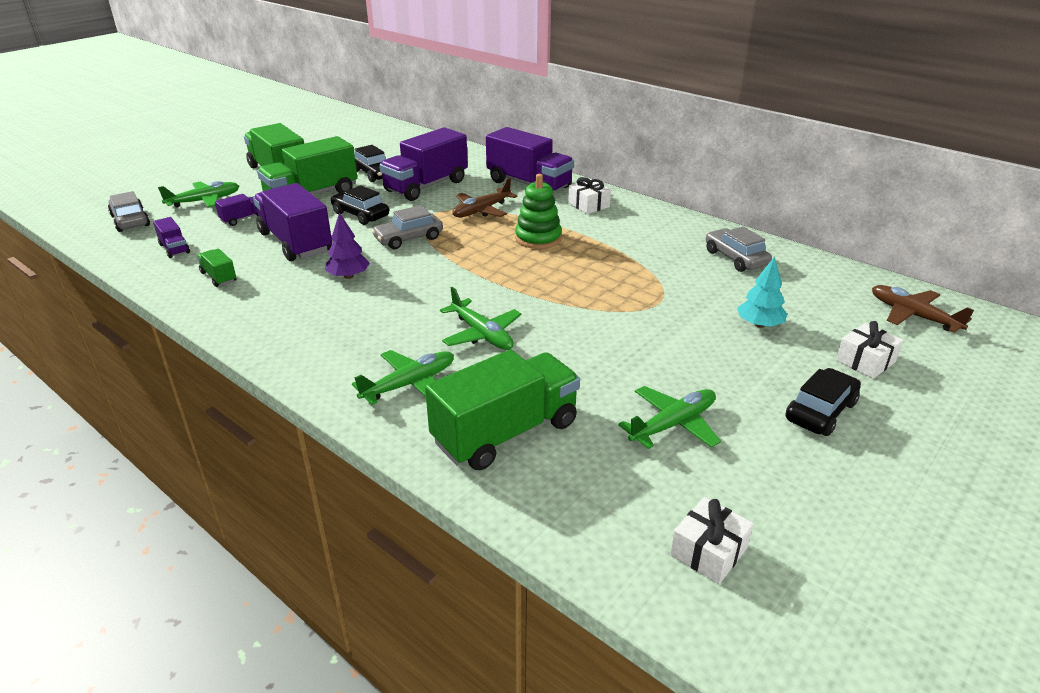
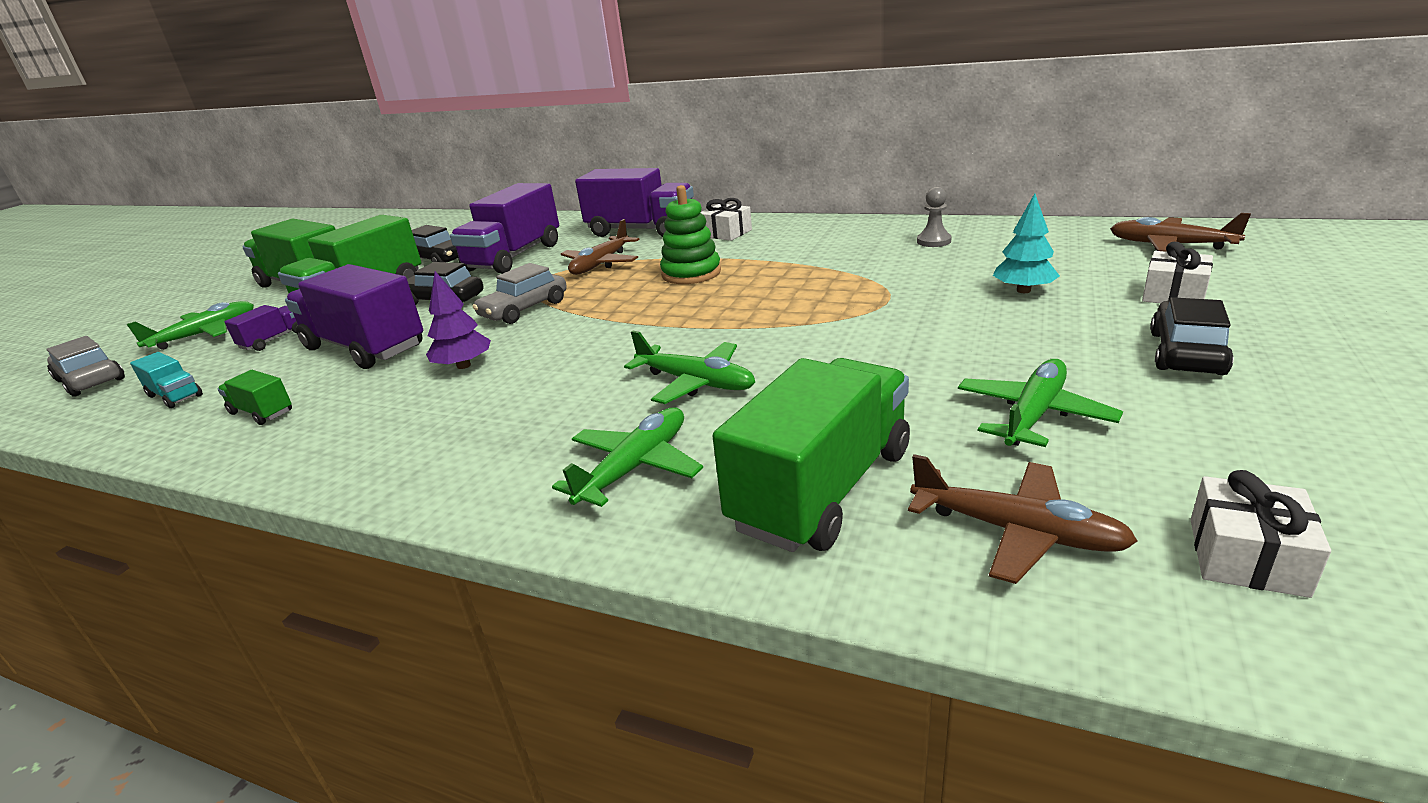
camera: 15 degrees left, 5 degrees down
(174, 248) = (175, 396): purple truck -> turquoise truck
(593, 494) = (1016, 531): none -> brown plane
(735, 258) = (934, 241): grey car -> grey pawn

